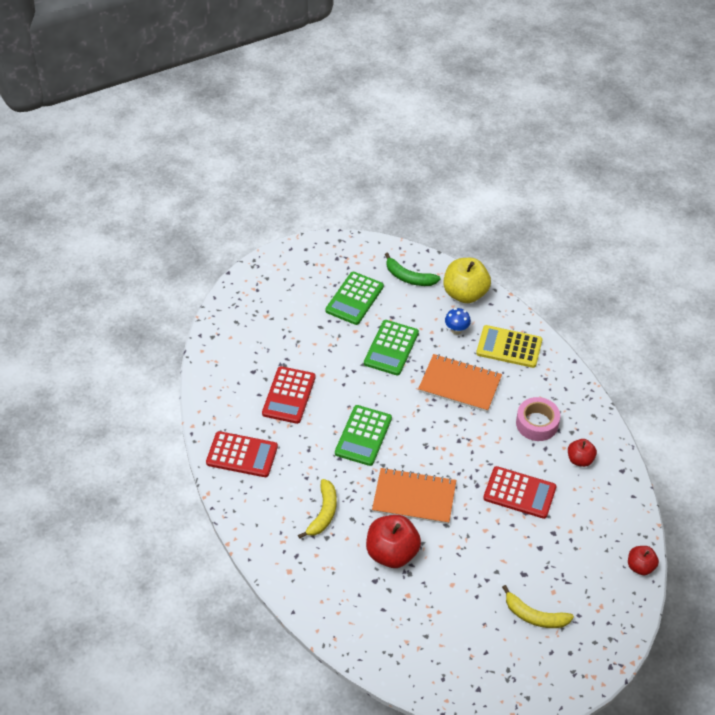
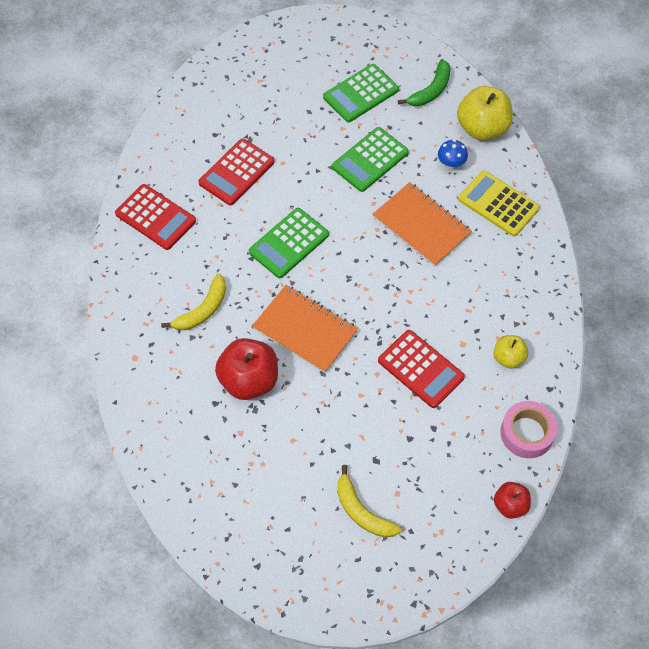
camera: 25 degrees right, 10 degrees up
(409, 277) = (431, 90): green banana -> green banana turned 105 degrees counterclockwise
(537, 423) = (482, 299): pink tape -> pink tape (527, 433)
(580, 459) = (508, 358): red apple -> yellow apple

